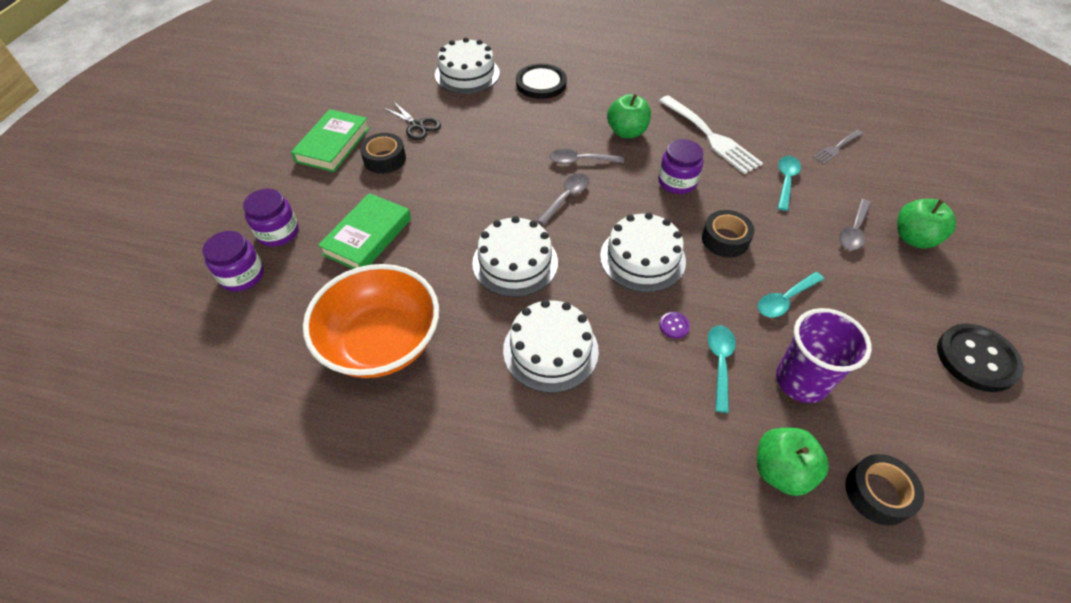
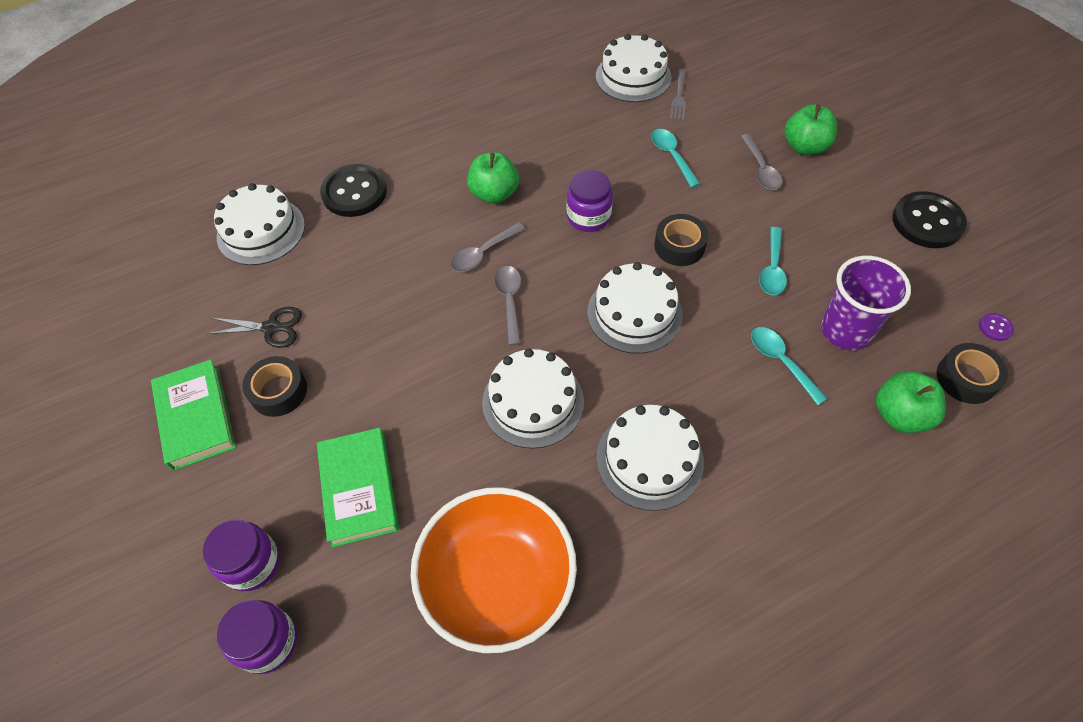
camera: 40 degrees left, 5 degrees up
(674, 326) = (719, 356): purple button -> purple button (995, 327)
(711, 137) = (572, 151): white fork -> none
(813, 116) = (633, 77): none -> white cake

